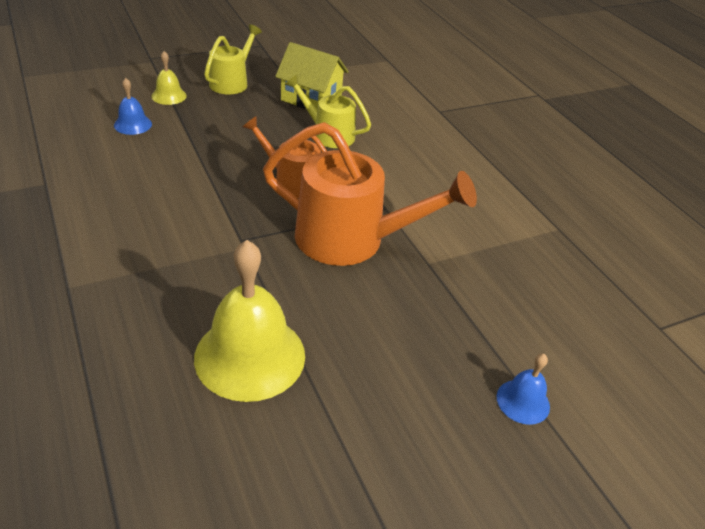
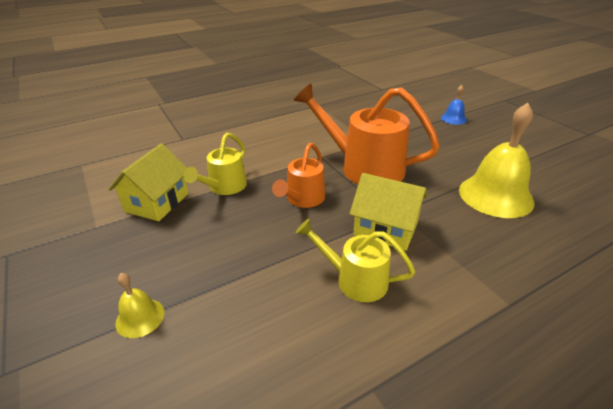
camera: 90 degrees left, 5 degrees down
(133, 124) = (217, 336): blue bell -> none
(218, 231) = (386, 228): none -> yellow house
(232, 82) = (110, 264): yellow watering can -> yellow watering can (354, 279)
(352, 240) = (363, 167): orange watering can -> orange watering can turned 75 degrees counterclockwise

